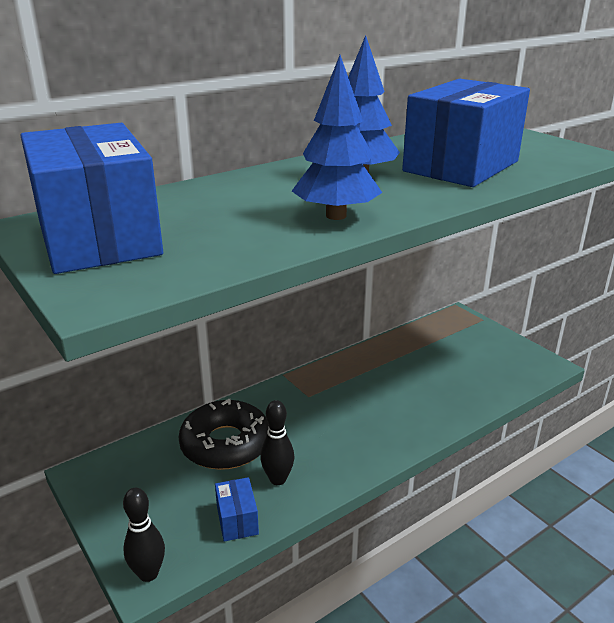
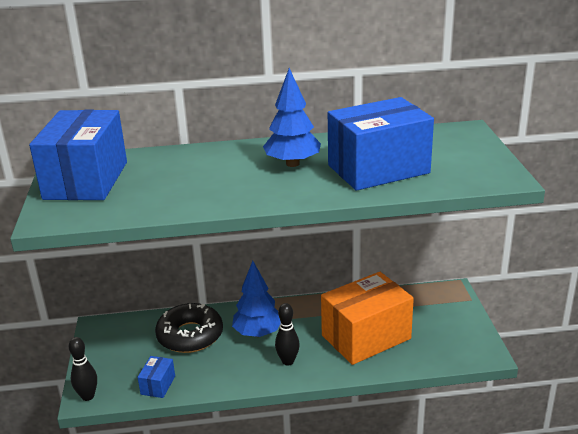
camera: 30 degrees right, 0 degrees up
(278, 479) = (202, 369): black bowling pin -> black bowling pin (288, 361)
(336, 216) = (231, 194): blue tree -> blue tree (258, 333)
(424, 383) = (366, 337): none -> orange box

